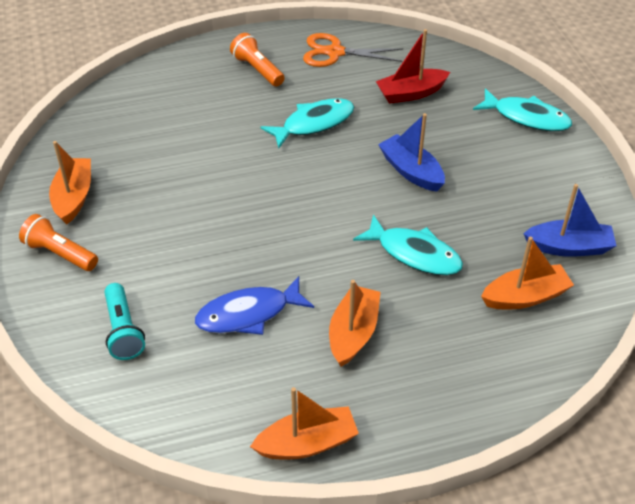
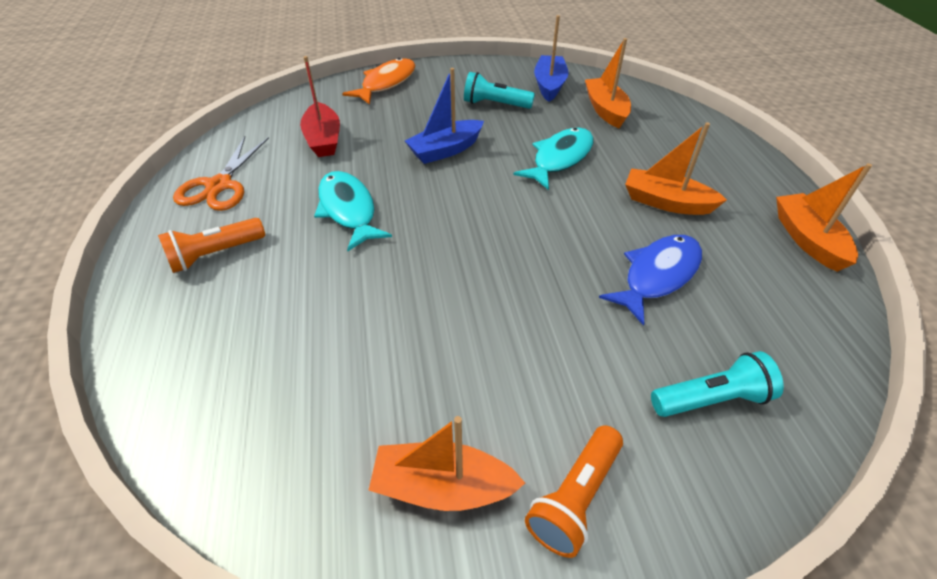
camera: 85 degrees left, 0 degrees up
(248, 314) = (657, 275): blue fish -> blue fish turned 120 degrees counterclockwise
(508, 202) = (495, 104): none -> turquoise flashlight
(526, 117) = (386, 83): turquoise fish -> orange fish

